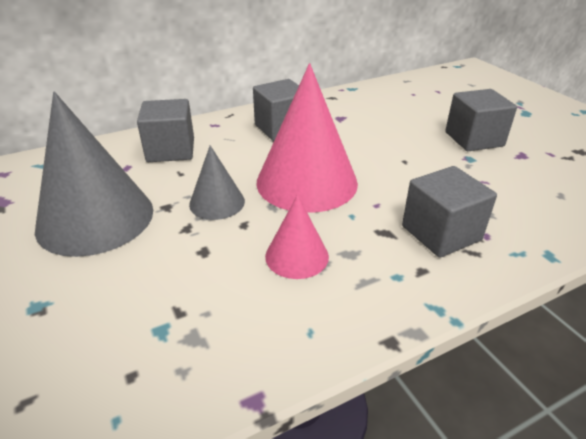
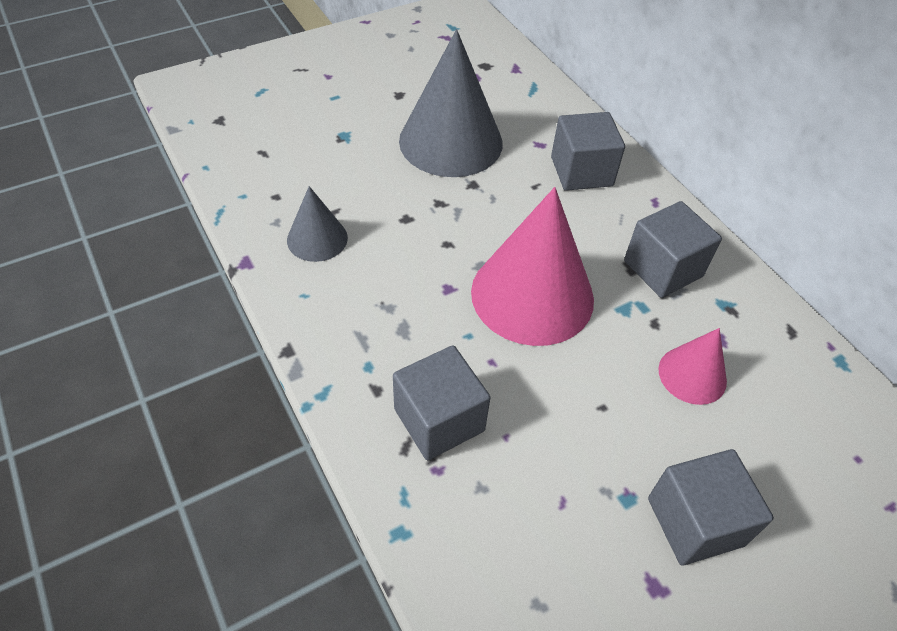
camera: 85 degrees right, 15 degrees up
(217, 202) = (482, 220): grey cone -> grey cone (317, 238)
(297, 256) = (399, 286): pink cone -> pink cone (692, 375)

